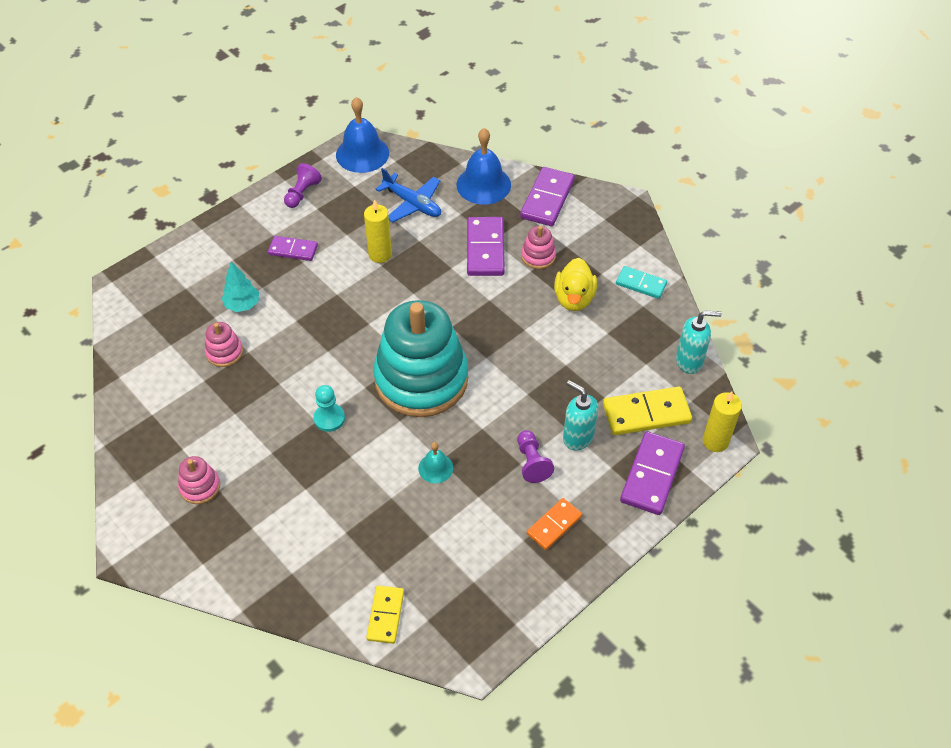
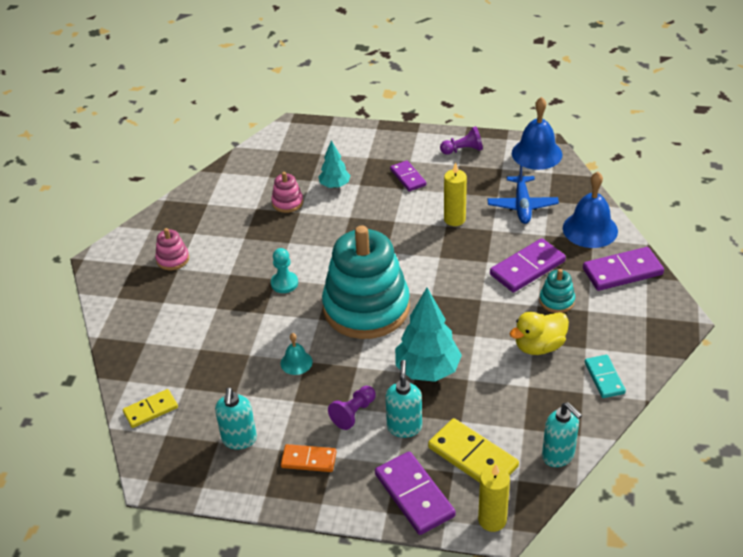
camera: 55 degrees right, 10 degrees down
(486, 564) = (239, 439): none -> turquoise soap dispenser
(532, 383) = (427, 370): none -> turquoise tree
(538, 256) = (556, 301): pink stacking toy -> turquoise stacking toy
(652, 475) = (414, 495): purple domino -> purple domino turned 75 degrees clockwise

